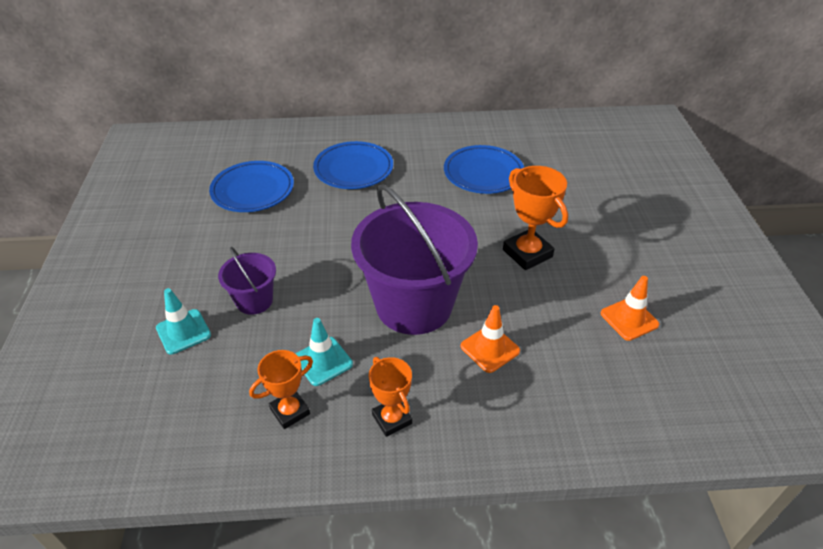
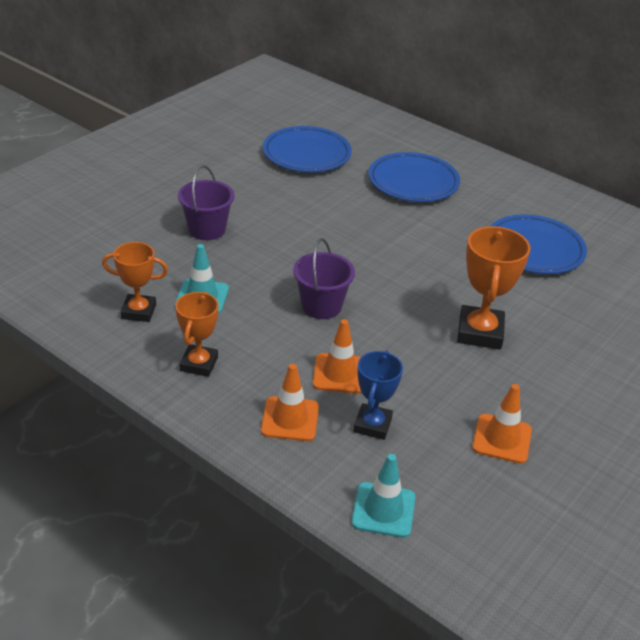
camera: 40 degrees right, 5 degrees down
(183, 331) = (135, 219): turquoise traffic cone -> turquoise traffic cone (383, 510)
(414, 305) = (321, 306): purple bucket -> purple bucket, size x0.48
(505, 410) = (290, 419): none -> orange traffic cone
(556, 370) = (372, 425): none -> blue trophy

